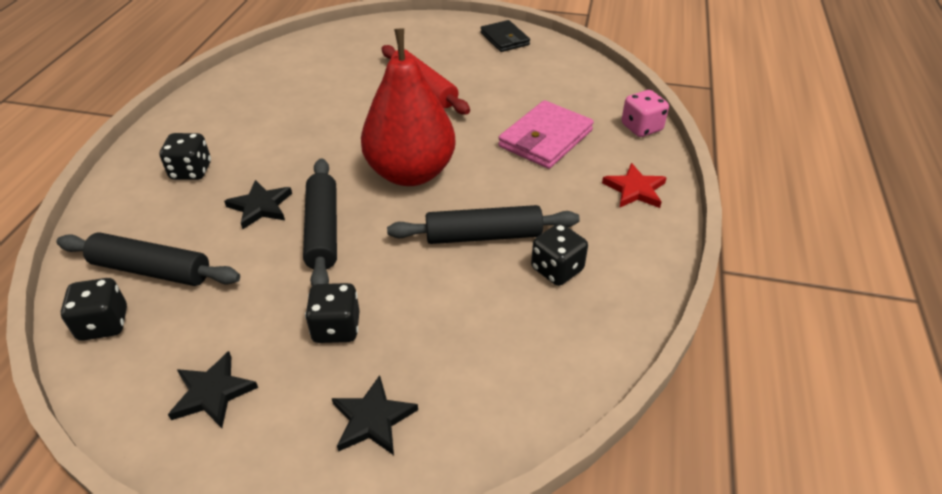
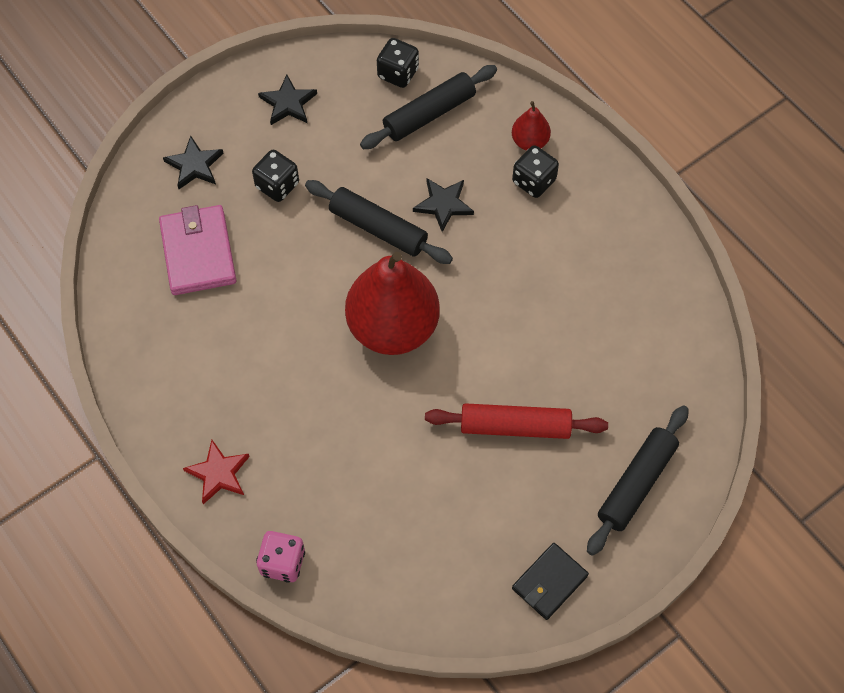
camera: 130 degrees right, 20 degrees up
(144, 193) = (529, 141): none -> red pear
(483, 235) = (275, 324): black rolling pin -> black rolling pin (636, 484)
(504, 39) = (549, 582): black wallet -> black wallet turned 60 degrees counterclockwise
(545, 138) = (343, 465): pink wallet -> pink wallet (198, 253)
(557, 269) = (200, 343): black dice -> none

